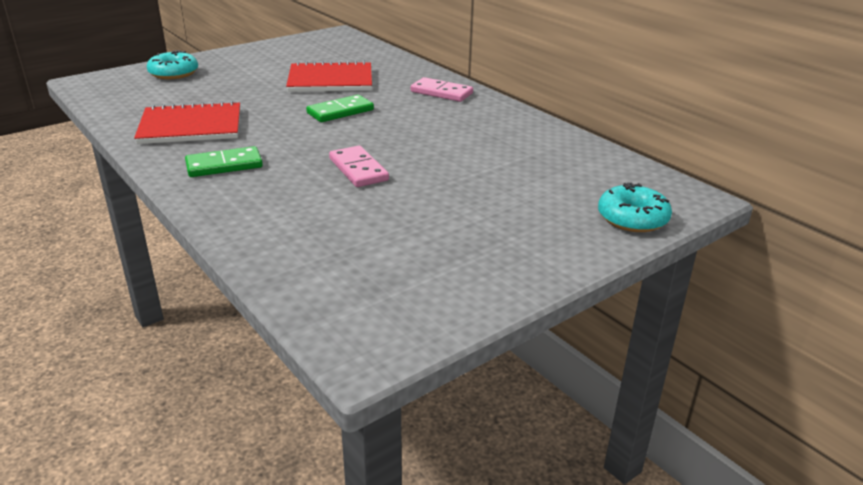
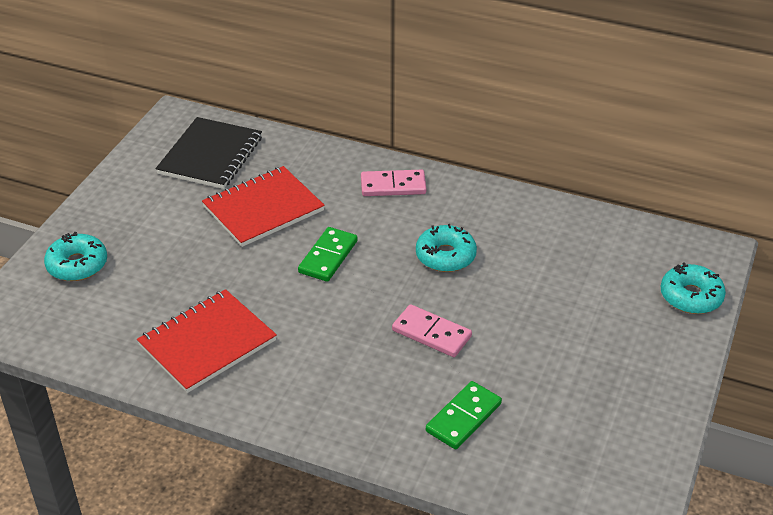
camera: 30 degrees left, 10 degrees up
(224, 165) = (307, 382): green domino -> green domino (463, 418)
(333, 52) = (210, 155): none -> black notebook
(431, 134) = (445, 256): none -> turquoise donut

